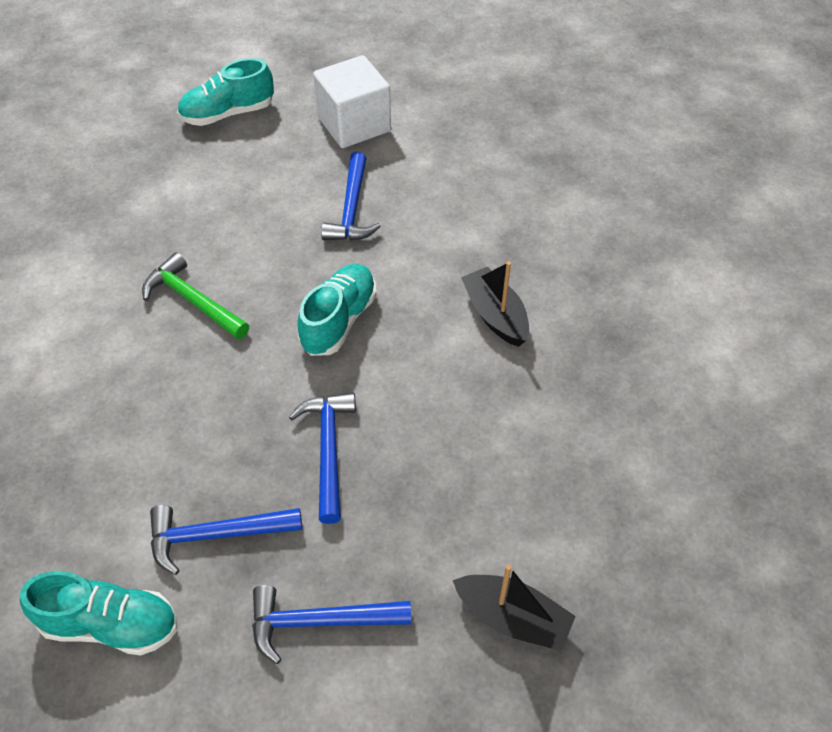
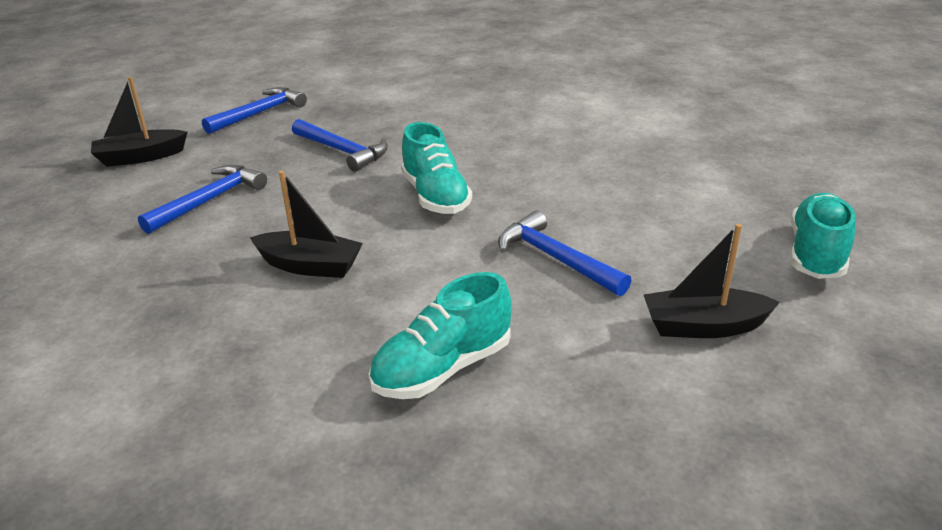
camera: 135 degrees right, 20 degrees down
(110, 624) = (365, 75): turquoise shoe -> turquoise shoe (443, 368)
(193, 301) = (552, 153): green hammer -> none
(216, 535) = (358, 106): blue hammer -> blue hammer (209, 200)
(354, 124) = (703, 326): white cube -> black boat

